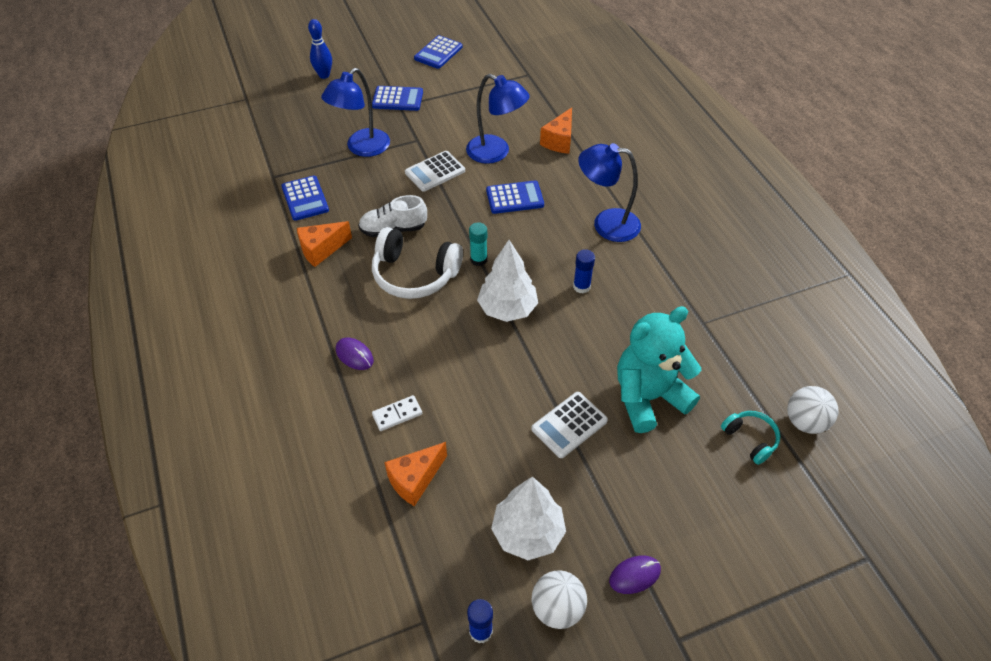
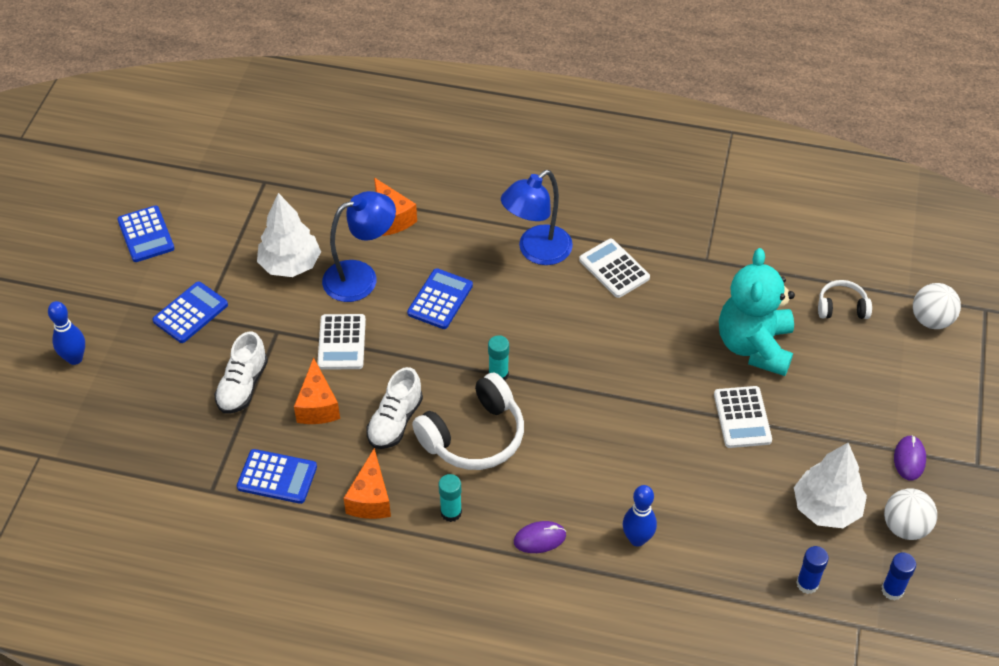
camera: 55 degrees left, 0 degrees up
(341, 295) = (451, 512): none -> turquoise glue stick
(362, 148) = (243, 386): blue lamp -> white shoe
(397, 414) = (637, 539): white domino -> blue bowling pin
(415, 479) = (718, 562): orange cheese -> orange cheese (317, 406)
(507, 309) = (579, 387): white tree -> white tree (290, 265)
(581, 286) = (598, 317): blue glue stick -> blue glue stick (807, 584)
(635, 273) = (614, 269): none -> white calculator
(750, 439) = (841, 307): turquoise headphones -> white headphones
(805, 422) = (850, 263): white ball -> white ball (931, 320)

